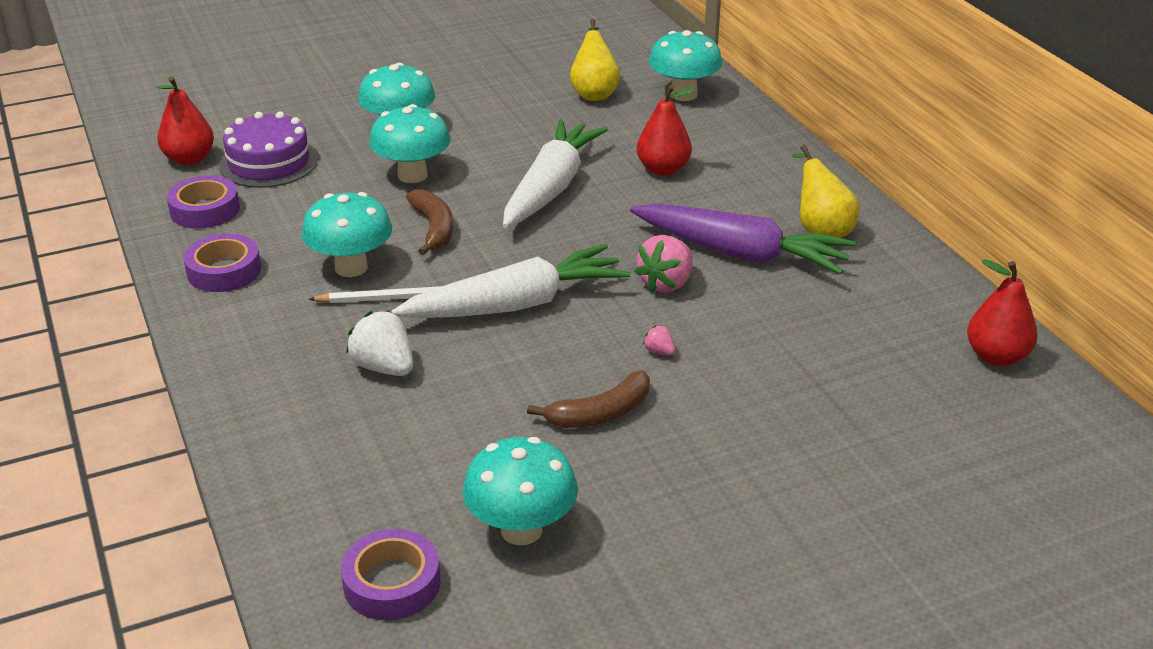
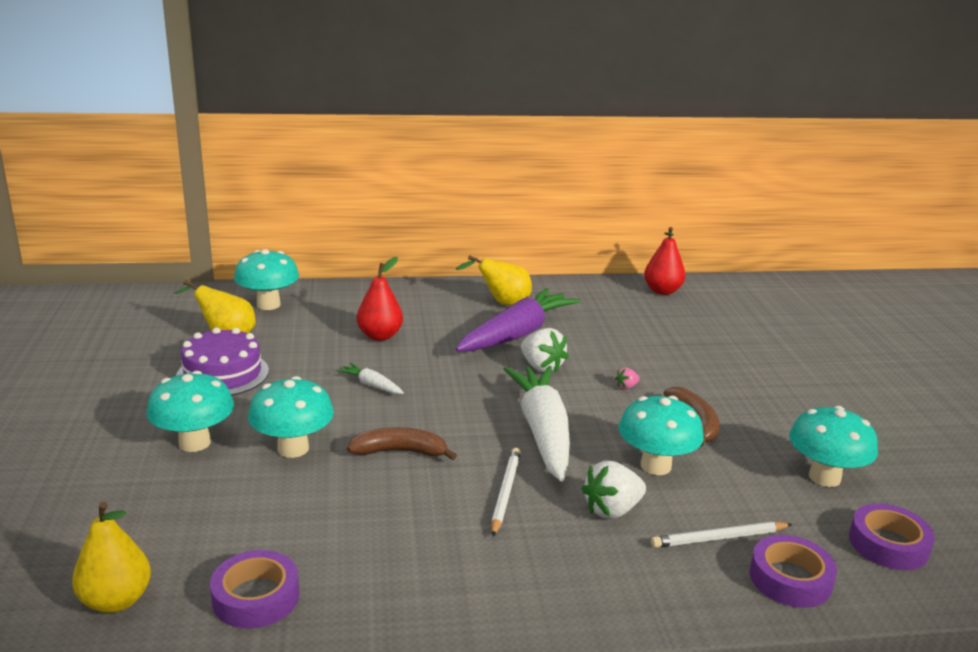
camera: 75 degrees left, 10 degrees down
(189, 159) = (116, 601): red pear -> yellow pear
(224, 271) = (401, 593): purple tape -> purple tape (790, 579)
(269, 162) = (184, 537): purple cake -> purple cake (222, 374)
(351, 267) = (441, 507): turquoise mushroom -> turquoise mushroom (655, 466)
(360, 445) = (719, 538): none -> white pencil
(551, 188) = (371, 385): white carrot -> white carrot, size x0.42
(666, 283) = (541, 367): pink strawberry -> white strawberry

